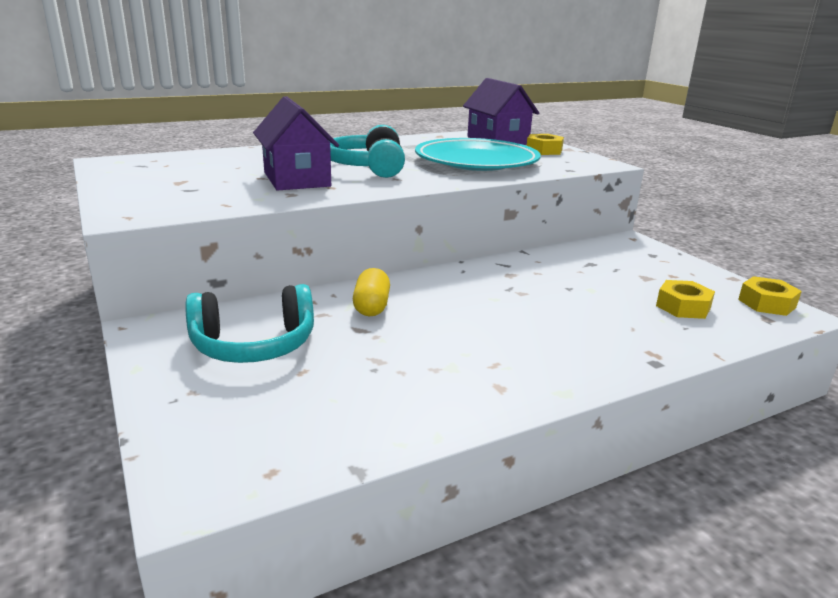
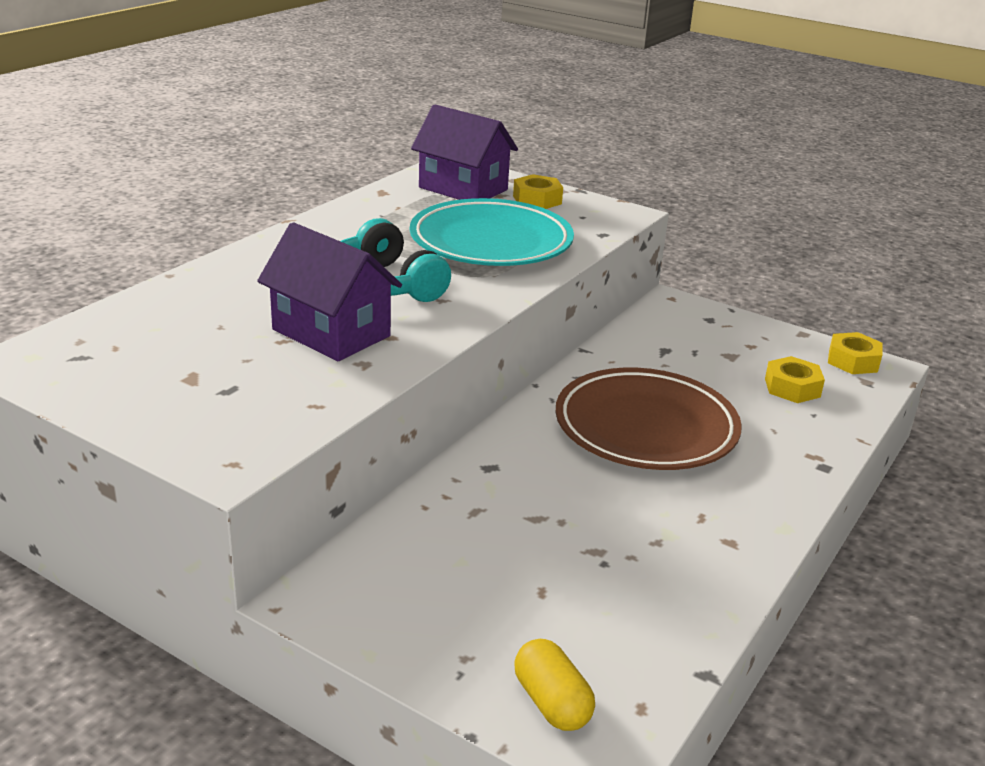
camera: 30 degrees left, 5 degrees up
(254, 345) = (455, 577): turquoise headphones -> none
(371, 307) = (514, 483): yellow capsule -> yellow capsule (551, 702)
(516, 301) = (645, 428): none -> brown plate

